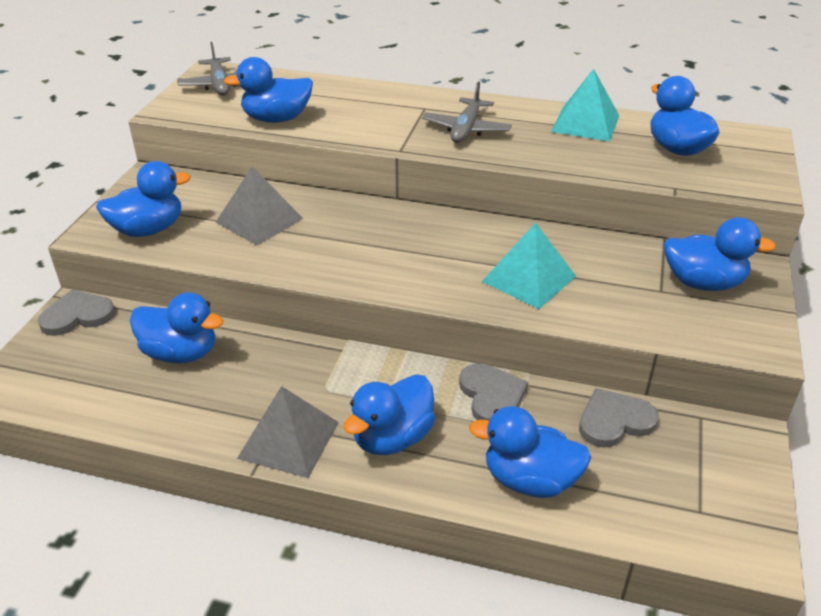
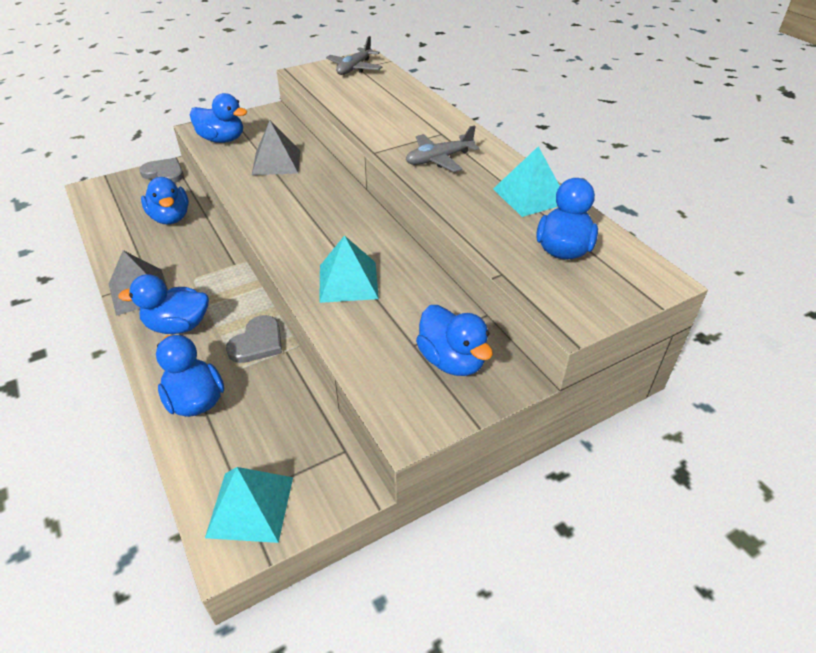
camera: 45 degrees right, 5 degrees up
(277, 119) = (345, 101): blue duck -> none
(614, 421) = (292, 409): grey heart -> none
(716, 510) = (250, 506): none -> turquoise pyramid

